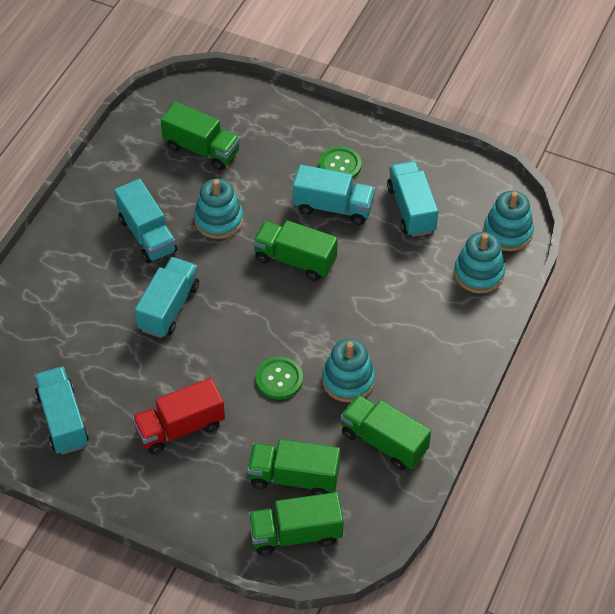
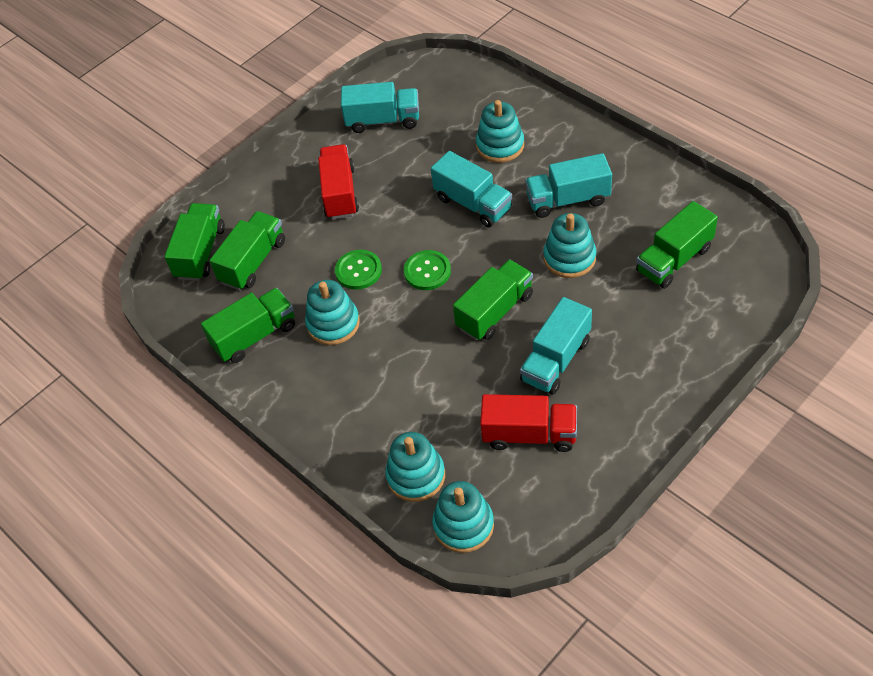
camera: 115 degrees right, 0 degrees up
(84, 304) = (500, 145): none -> turquoise stacking toy
(339, 165) = (616, 380): green button -> green button (427, 271)
(411, 209) = (529, 434): turquoise truck -> red truck

